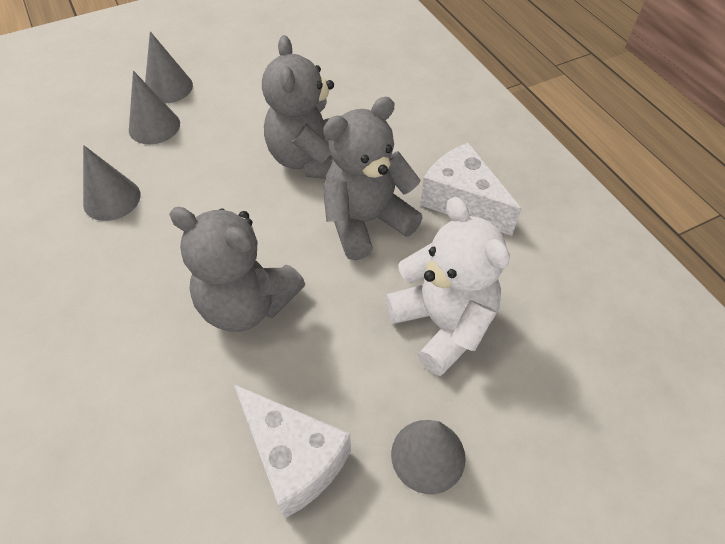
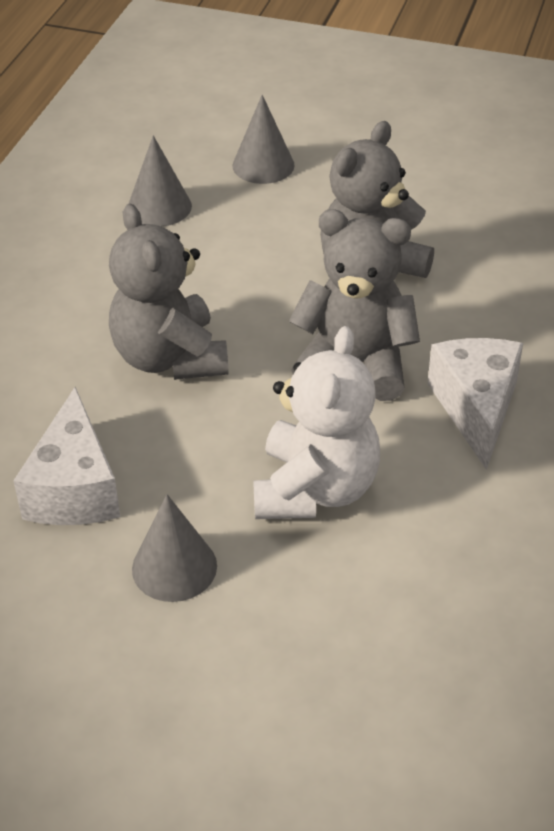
camera: 45 degrees right, 10 degrees down
(168, 87) = (316, 136): grey cone -> none

